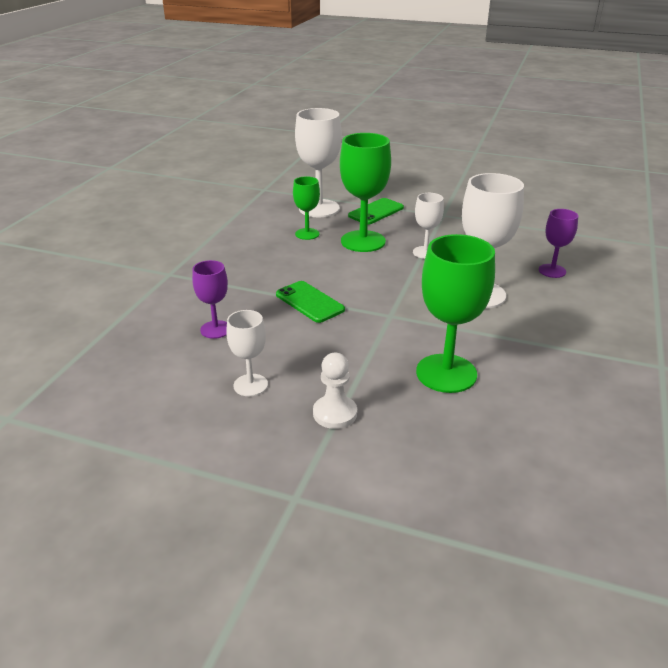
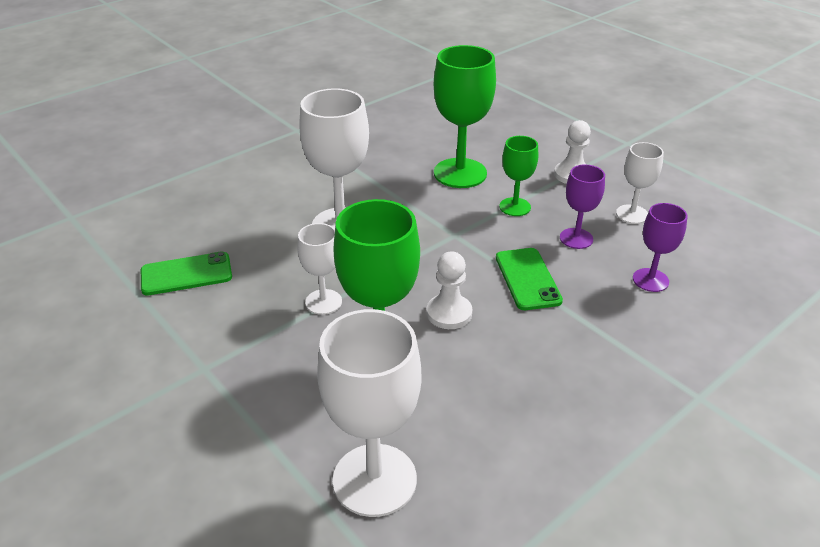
camera: 150 degrees left, 5 degrees up
(307, 234) = (448, 408): green goblet -> green goblet (515, 207)
(345, 269) = (449, 313): none -> white pawn
(376, 212) = (290, 422): green phone -> green phone (186, 274)
(552, 271) = (229, 225): purple goblet -> purple goblet (576, 238)

